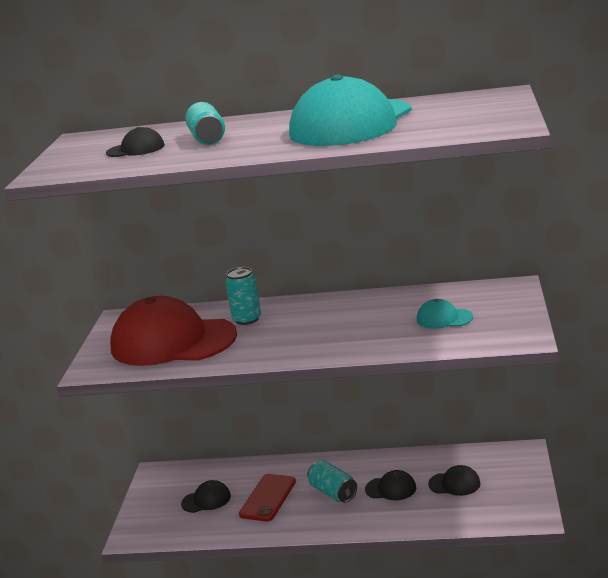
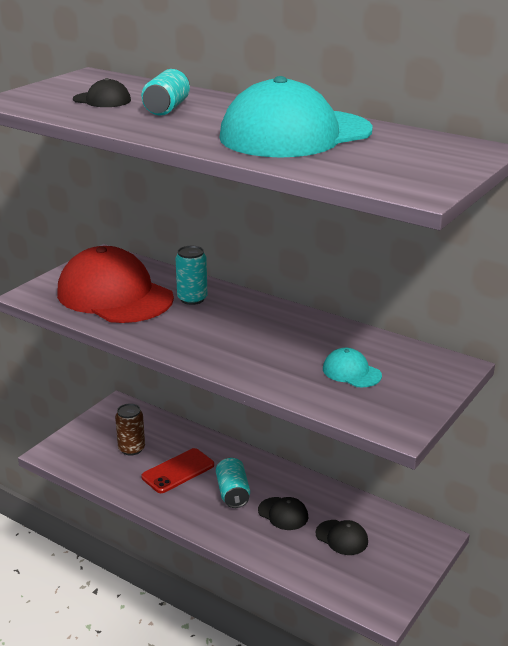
camera: 25 degrees right, 5 degrees up
(206, 500) = (131, 449): black cap -> brown can

